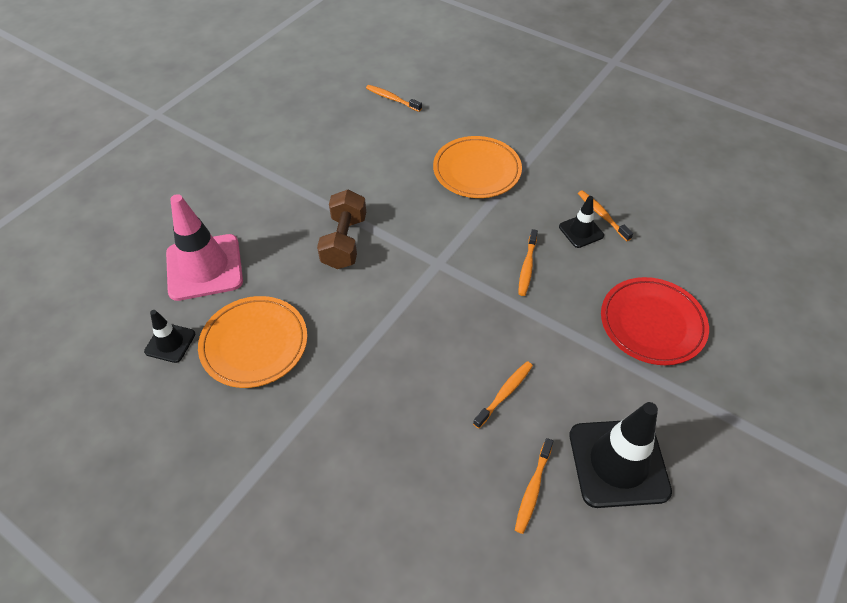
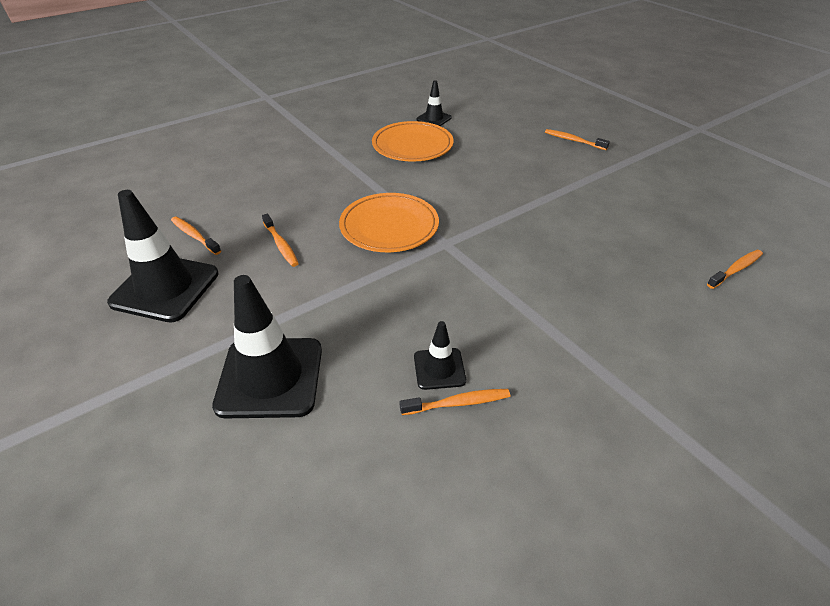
camera: 110 degrees right, 10 degrees down
(204, 267) = (497, 135): pink traffic cone -> none
(344, 242) = (498, 197): brown dumbbell -> none
(477, 170) = (579, 307): orange plate -> orange plate (389, 226)
(527, 267) = (408, 302): orange toothbrush -> orange toothbrush (573, 140)
(652, 323) = (270, 377): red plate -> black traffic cone

